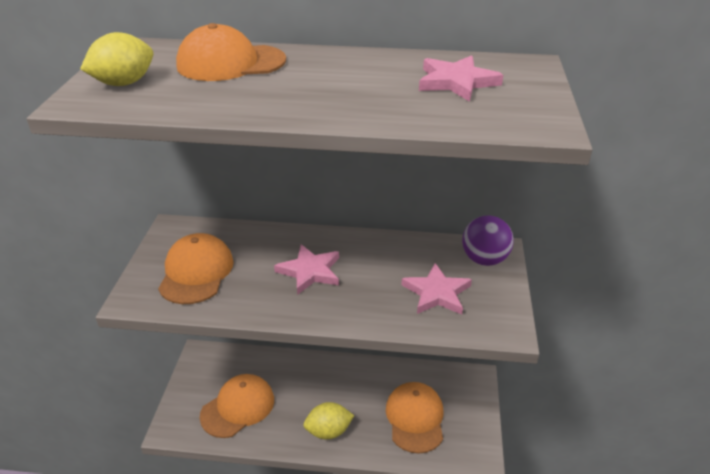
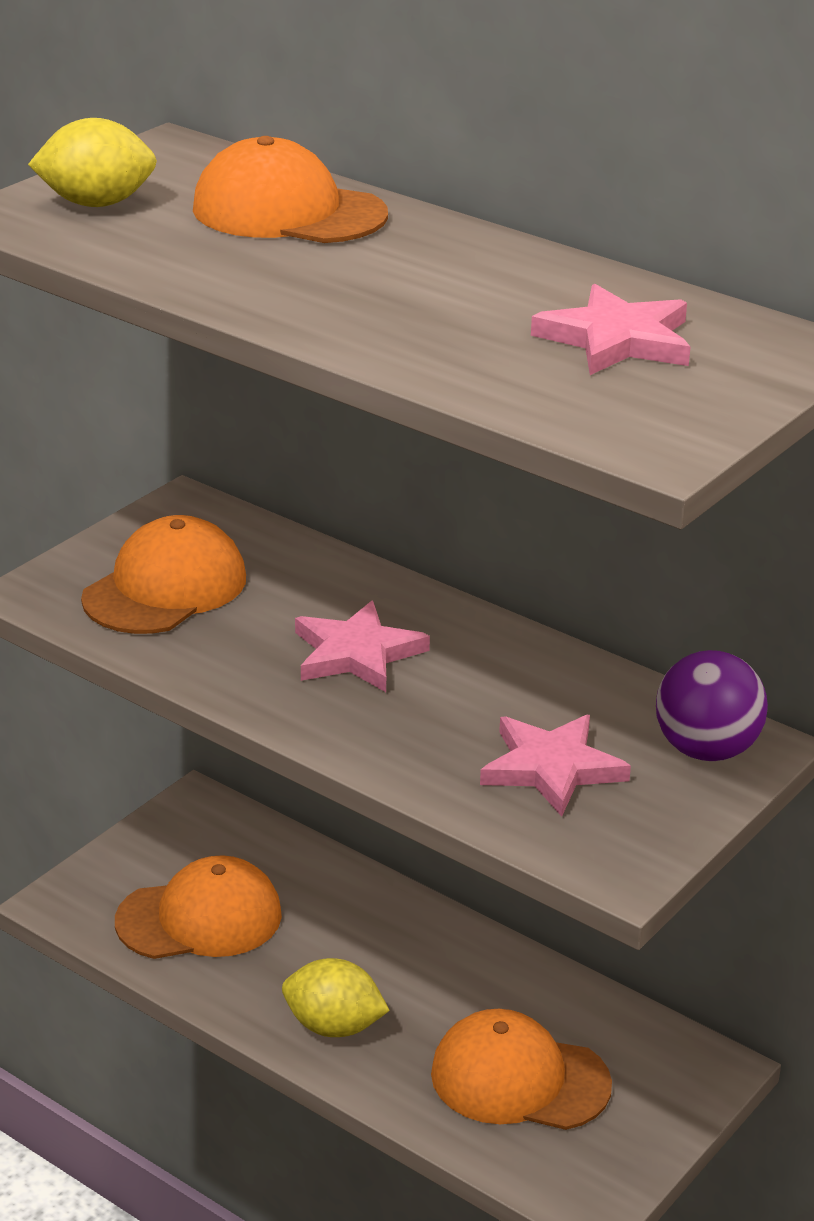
camera: 30 degrees right, 5 degrees down
(415, 418) = (519, 1079): orange cap -> orange cap turned 105 degrees counterclockwise

